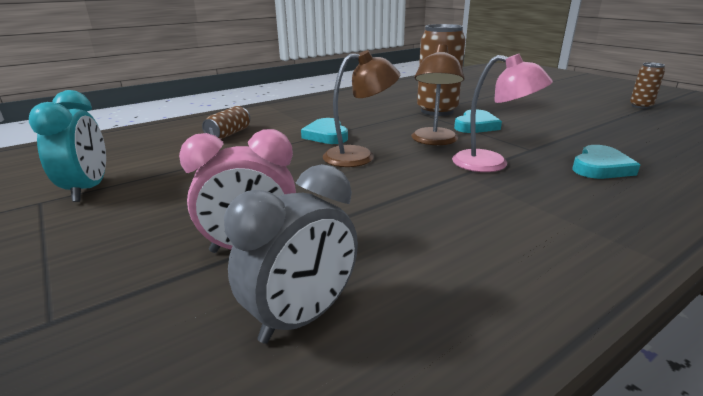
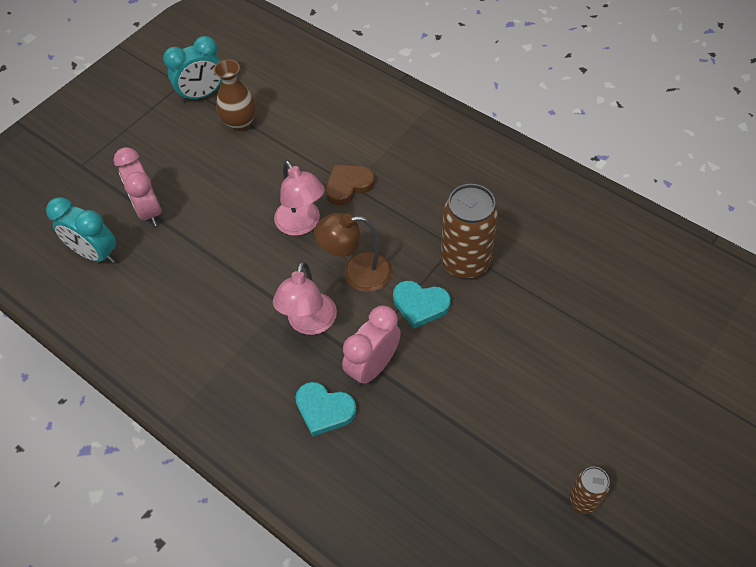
camera: 75 degrees right, 30 degrees up
(174, 172) = (240, 122): none -> brown vase
(229, 134) = (329, 115): brown can -> none
(302, 317) = (95, 254): grey clock -> turquoise clock
(326, 135) = (348, 186): turquoise heart -> brown heart
(359, 156) = (302, 224): brown lamp -> pink lamp
(543, 145) = (373, 366): none -> pink clock

